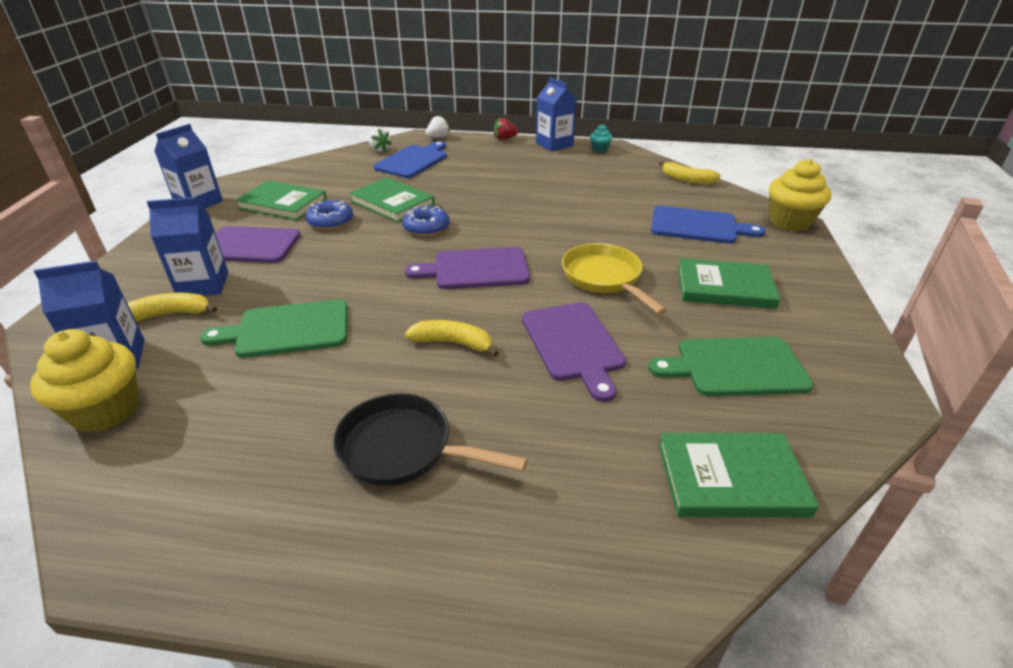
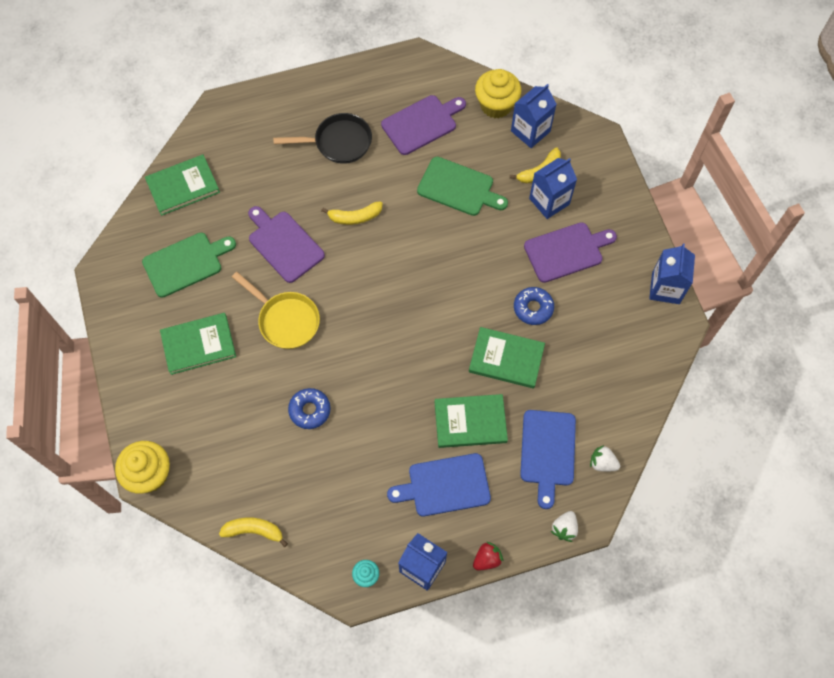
camera: 155 degrees right, 30 degrees up
(283, 203) = (596, 317): green book -> green book (470, 422)
(287, 329) = (459, 188): green cutting board -> green cutting board turned 60 degrees clockwise
(426, 227) = (451, 332): blue donut -> blue donut (310, 410)
(475, 269) = (381, 293): purple cutting board -> purple cutting board (422, 123)
(698, 226) = (229, 431): blue cutting board -> blue cutting board (444, 485)

